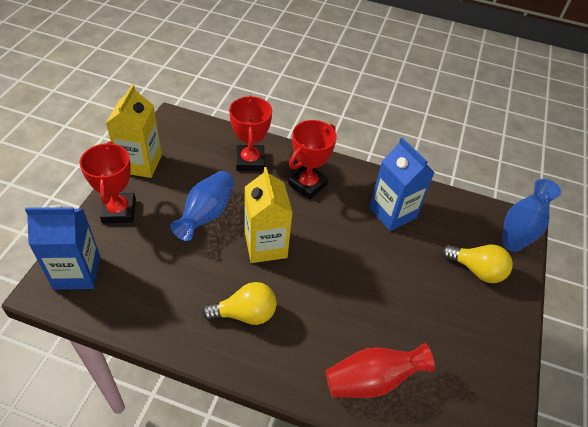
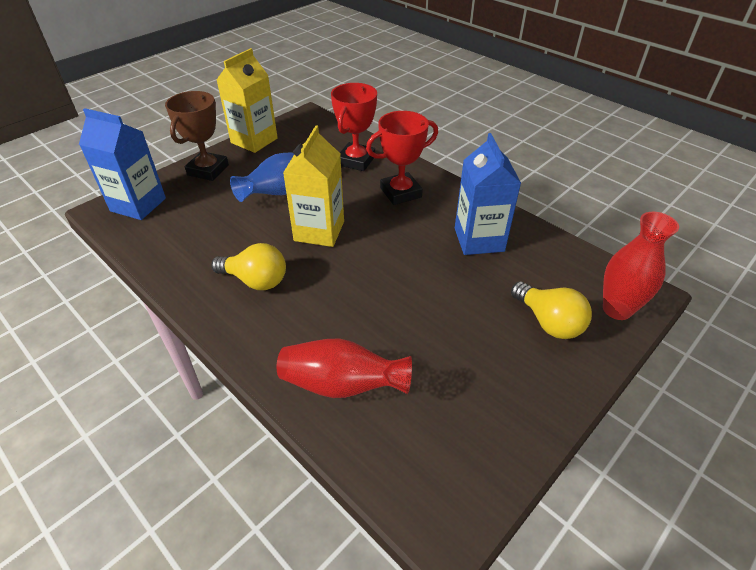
camera: 30 degrees right, 5 degrees down
(119, 211) = (208, 170): red trophy -> brown trophy
(512, 243) = (617, 309): blue vase -> red vase

